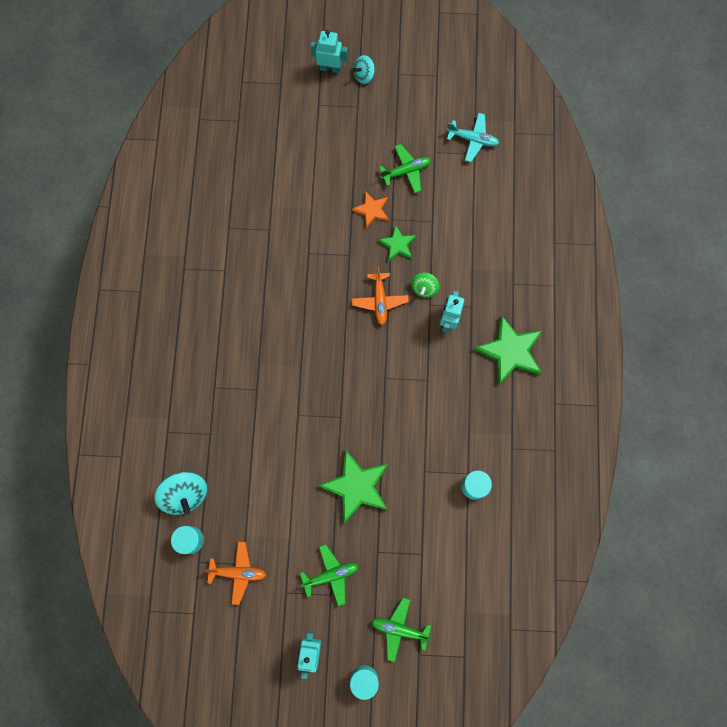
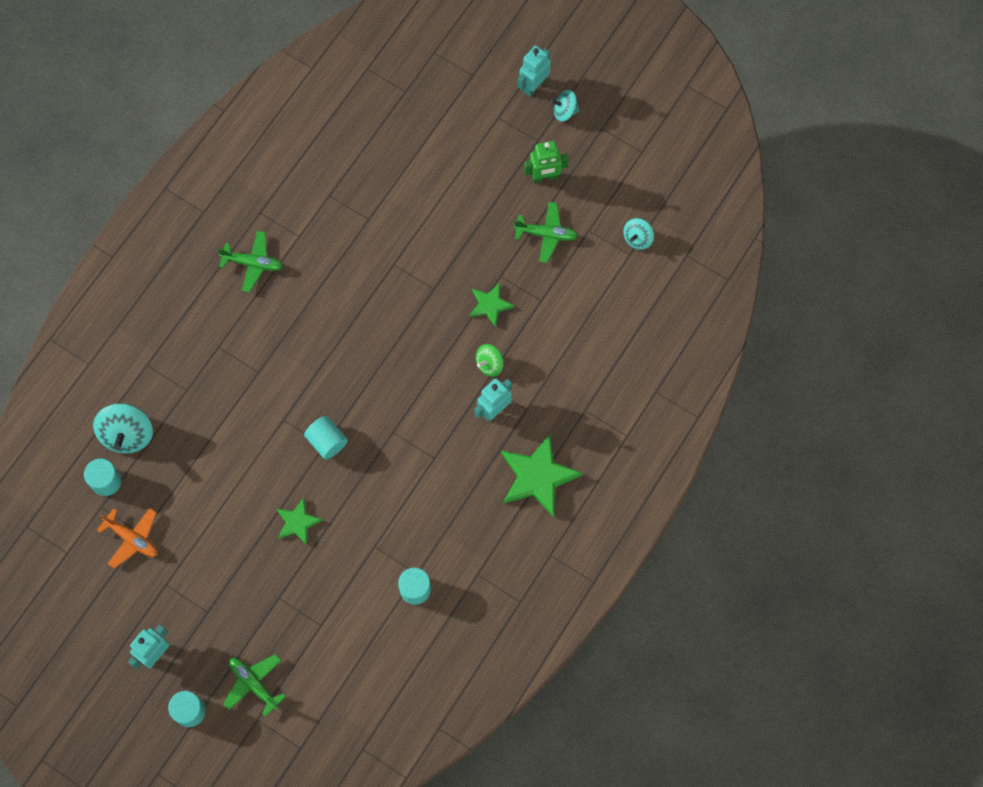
camera: 30 degrees right, 5 degrees down
(330, 68) = (534, 86): turquoise robot -> turquoise robot turned 90 degrees counterclockwise
(331, 575) = (219, 593): green plane -> green plane (253, 263)
(340, 413) = (327, 441): none -> turquoise cylinder
(356, 486) = (297, 522): green star -> green star, size x0.57
(372, 210) = (485, 255): orange star -> none
(379, 130) = (545, 177): none -> green robot
(380, 300) = (436, 352): orange plane -> none
(473, 139) = (637, 239): turquoise plane -> turquoise spinning top

